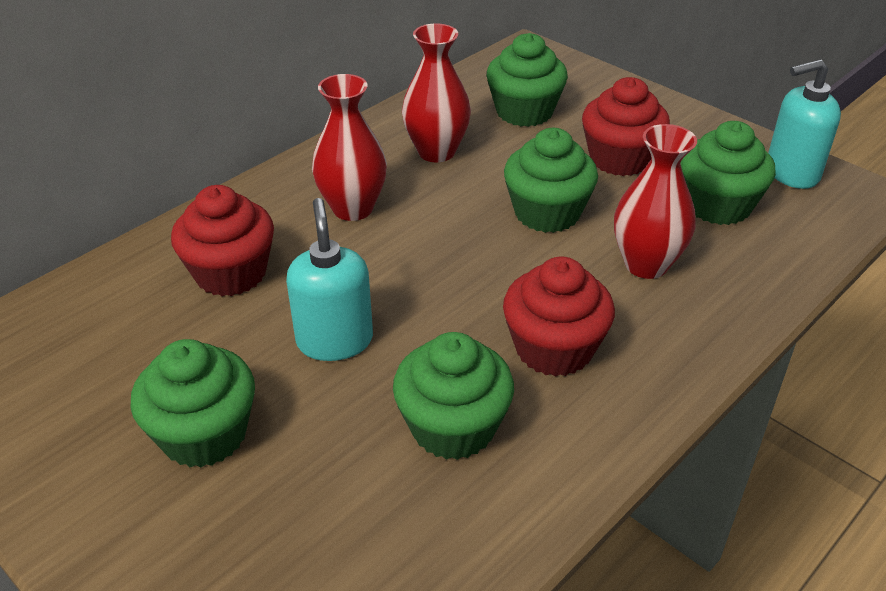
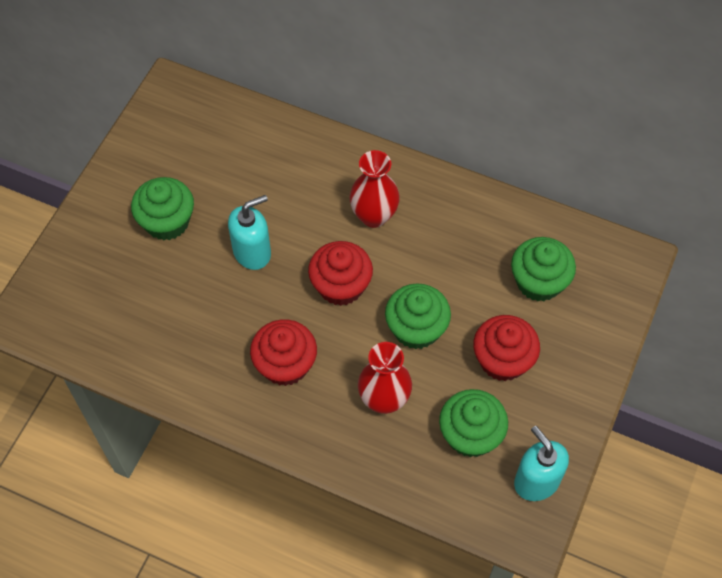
camera: 70 degrees right, 20 degrees up
(231, 273) = (288, 178): red cupcake -> red cupcake (341, 286)
(436, 152) = (459, 241): red vase -> none
(453, 427) = (208, 331): green cupcake -> none

